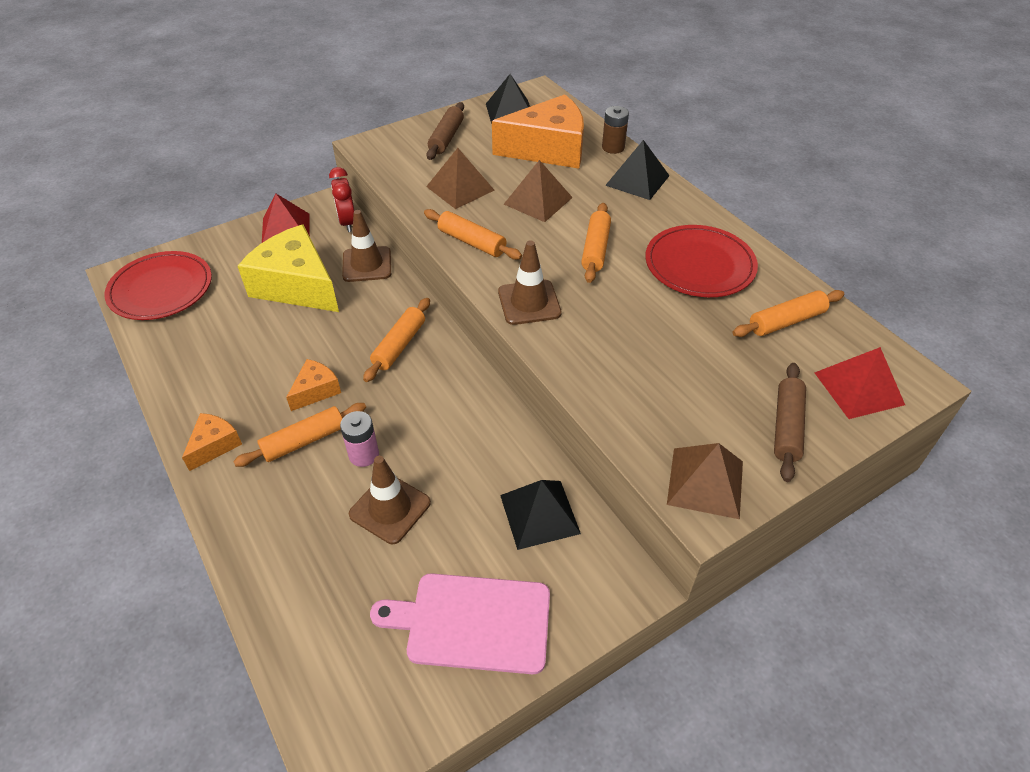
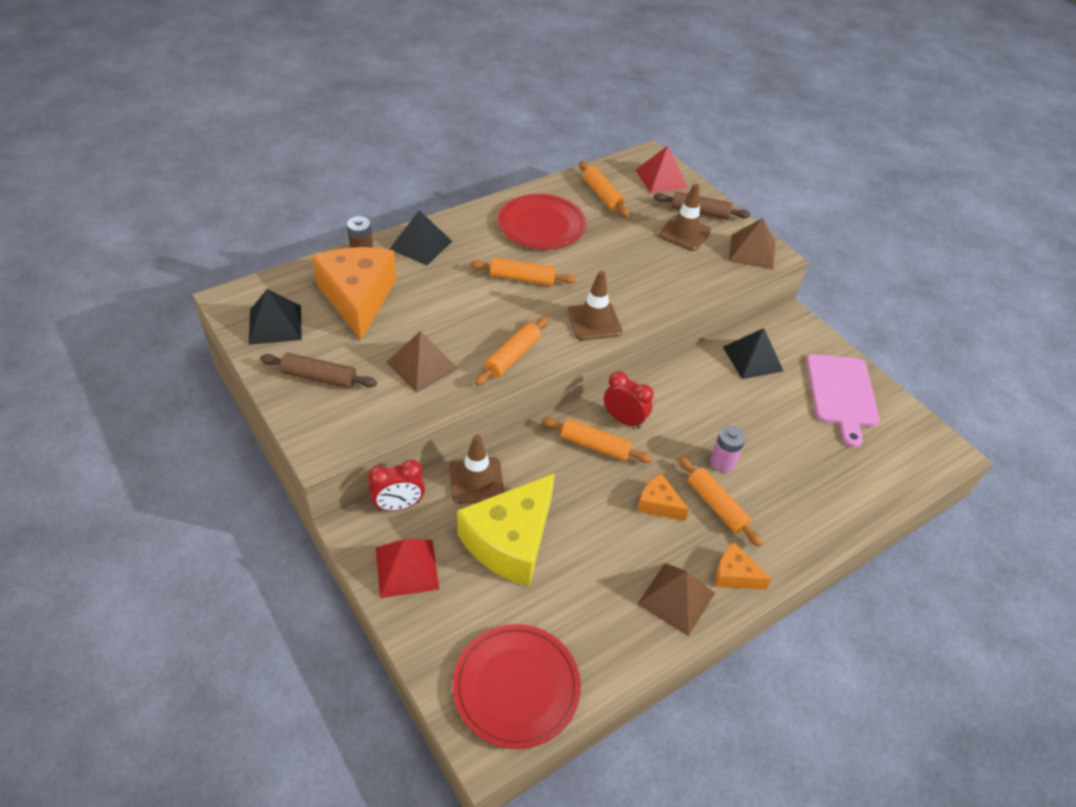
camera: 95 degrees left, 0 degrees up
(390, 508) = (769, 442): brown traffic cone -> brown traffic cone (684, 233)
(434, 371) = (624, 420): none -> red clock
(538, 200) = (448, 310): brown pyramid -> brown pyramid (676, 598)

